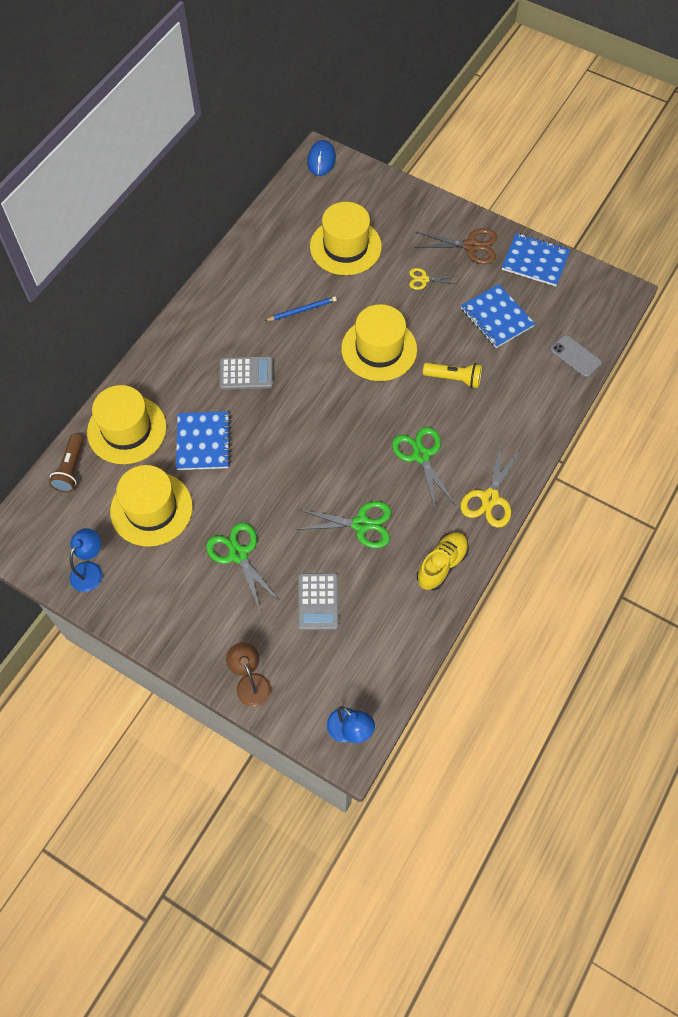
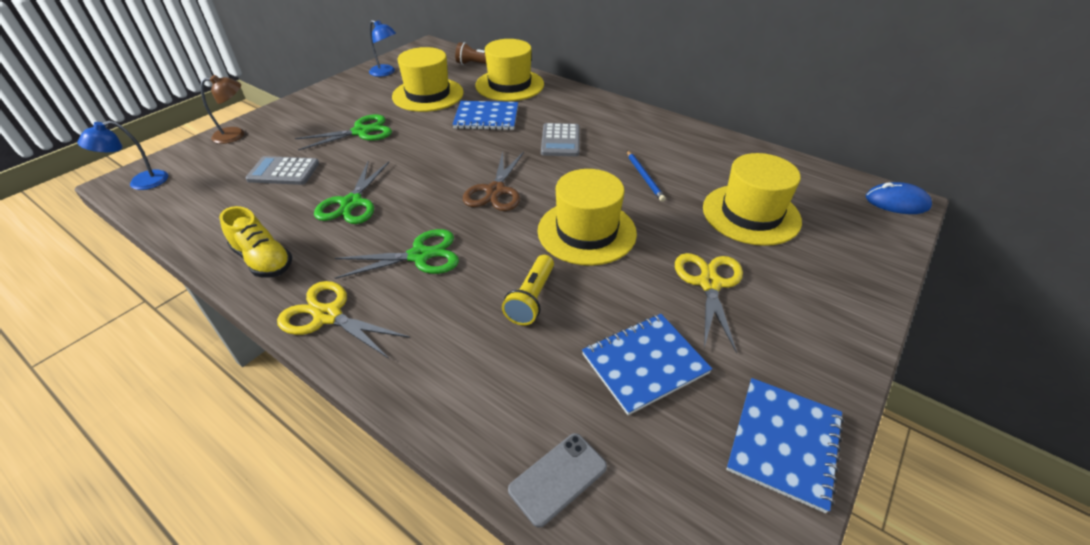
camera: 95 degrees right, 20 degrees down
(424, 279) = (709, 283): yellow scissors -> yellow scissors, size x1.72
(471, 246) = (792, 346): brown scissors -> brown scissors (495, 191)

